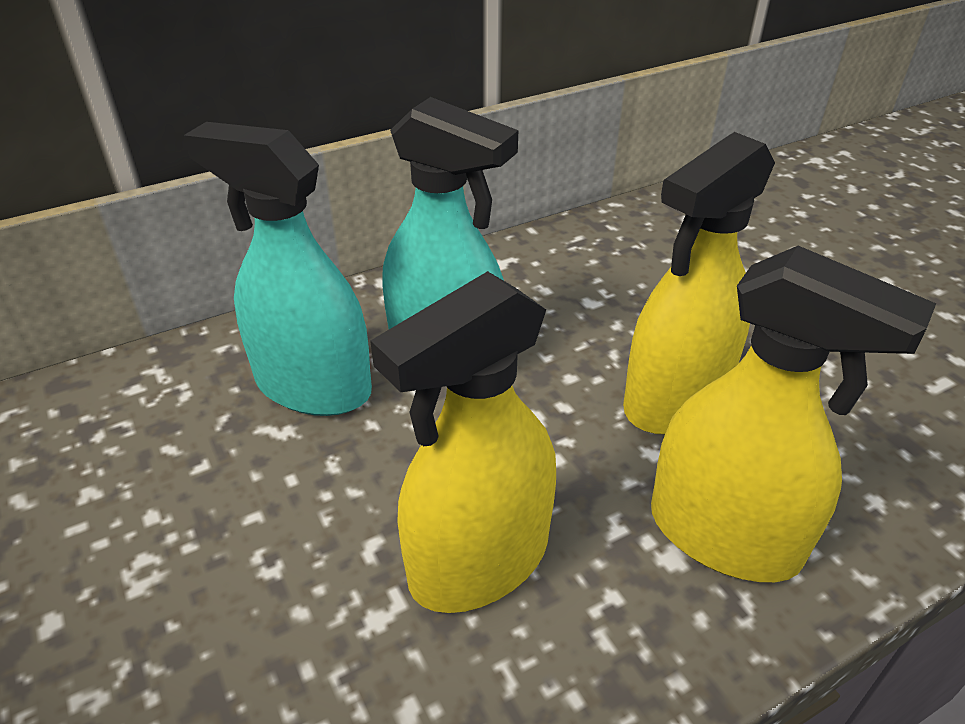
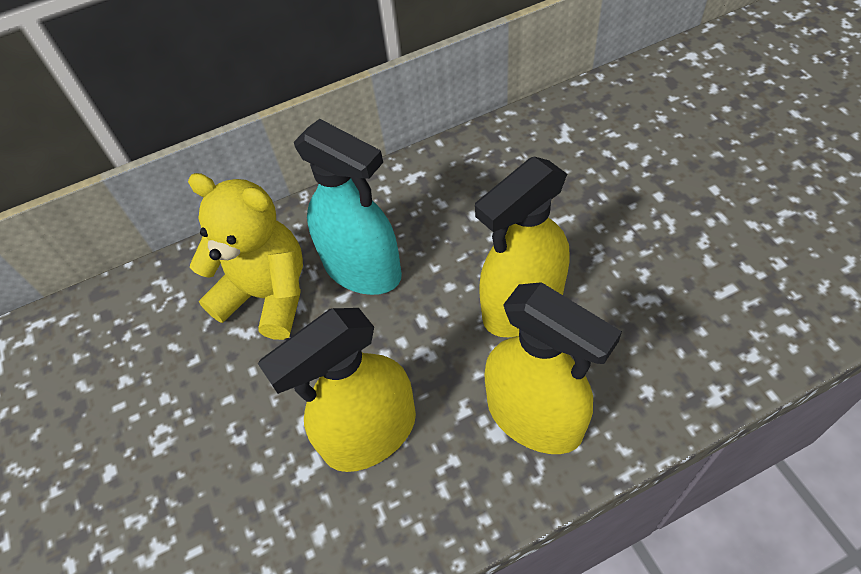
camera: 10 degrees right, 15 degrees up
(312, 386) = (267, 295): turquoise spray bottle -> yellow teddy bear

